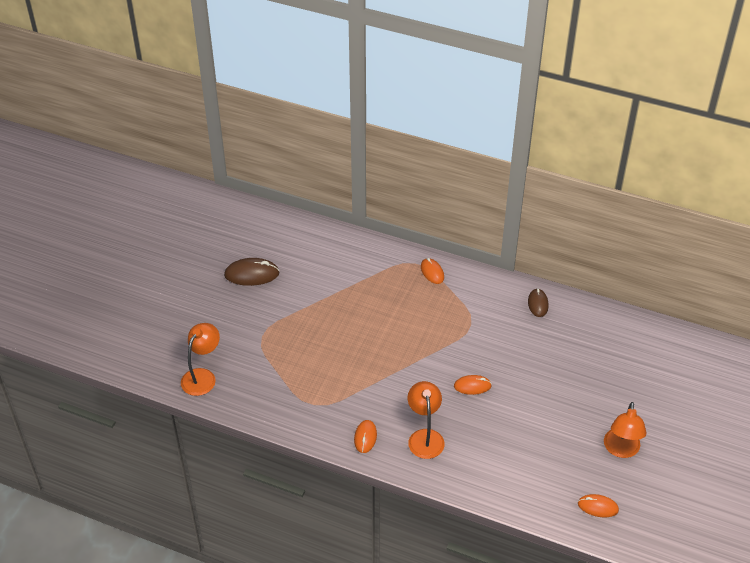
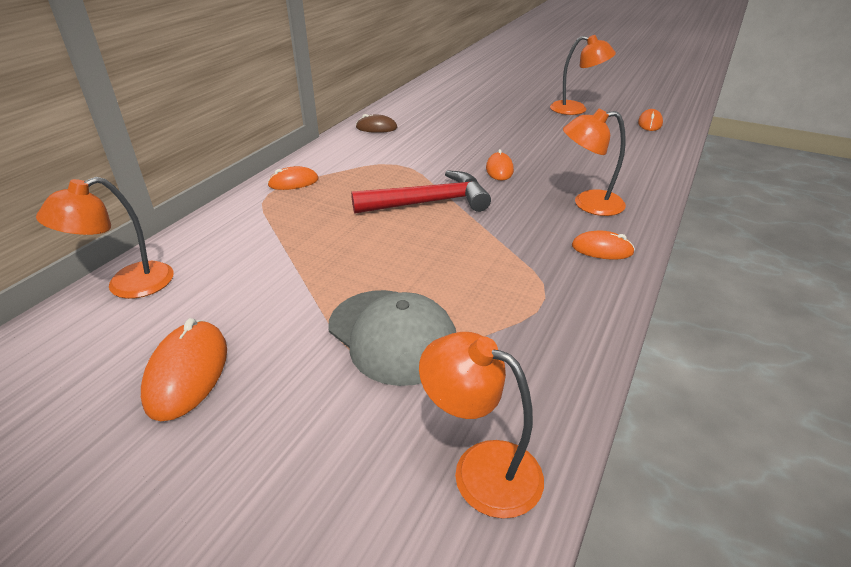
camera: 85 degrees left, 10 degrees down
(252, 274) = (187, 373): brown mouse -> orange mouse
(279, 341) = (392, 335): none -> grey cap
(311, 233) = (127, 286): none -> orange lamp
(414, 347) = (429, 202): none -> red hammer

